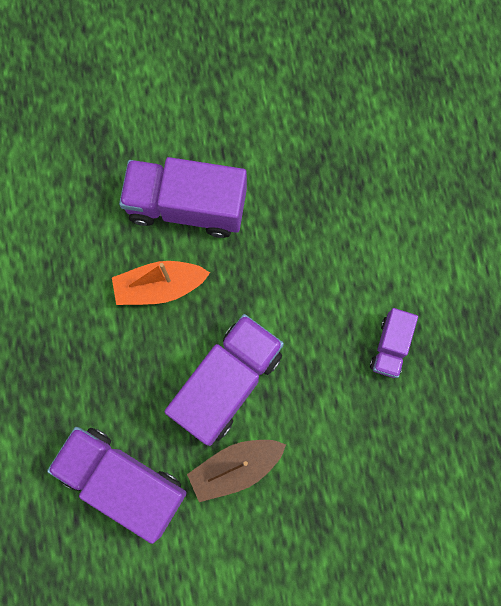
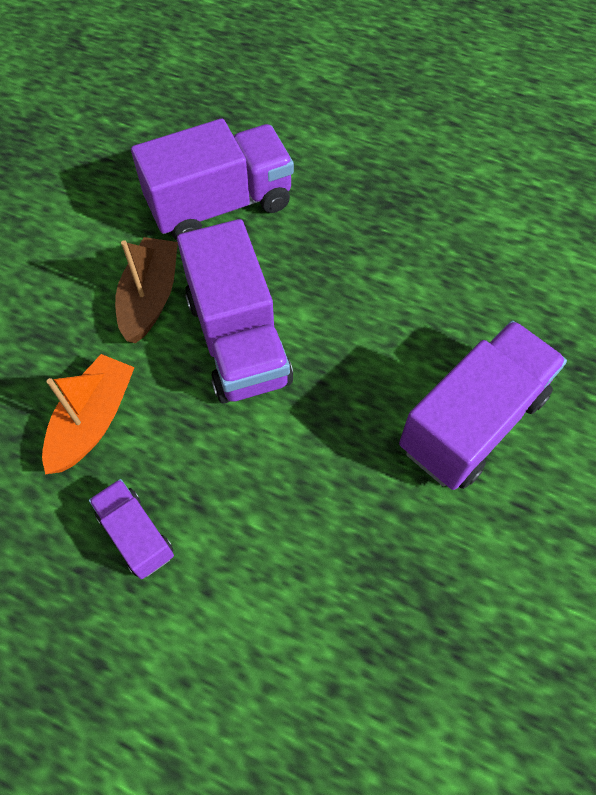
camera: 125 degrees right, 15 degrees down
(160, 286) = (391, 340): orange boat -> orange boat (93, 421)

